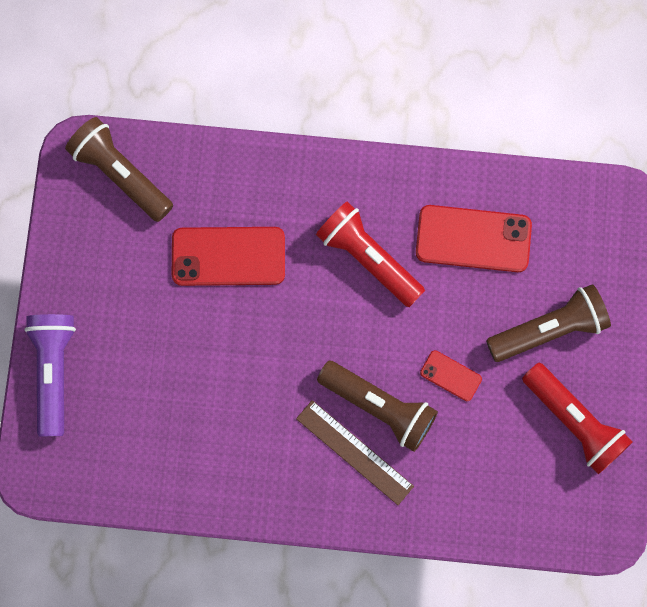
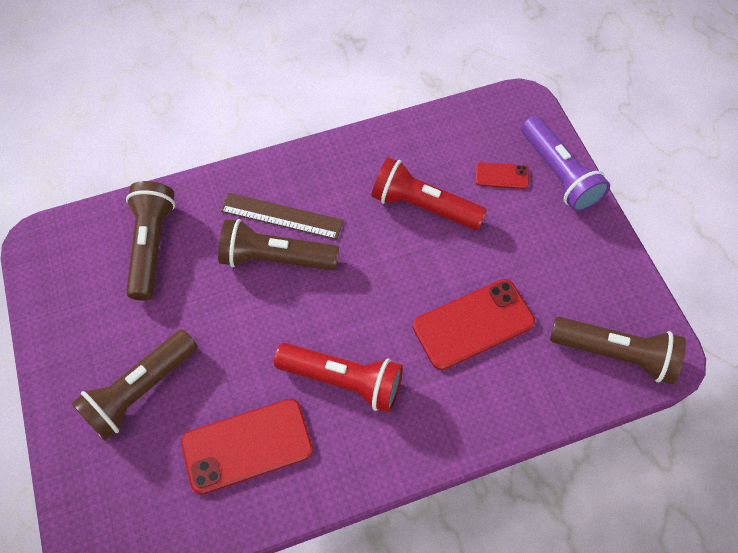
camera: 155 degrees right, 15 degrees down
(450, 376) = (221, 309): red phone -> red phone (502, 176)
(494, 476) = (152, 246): none -> brown flashlight
(573, 421) = (92, 318): red flashlight -> red flashlight (423, 206)

